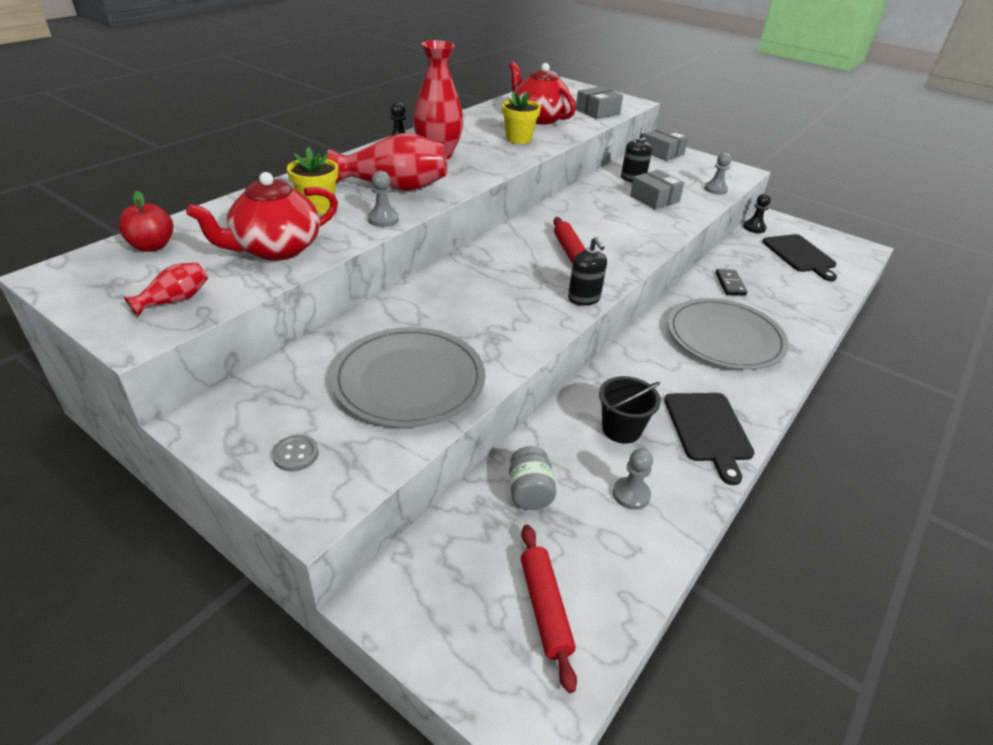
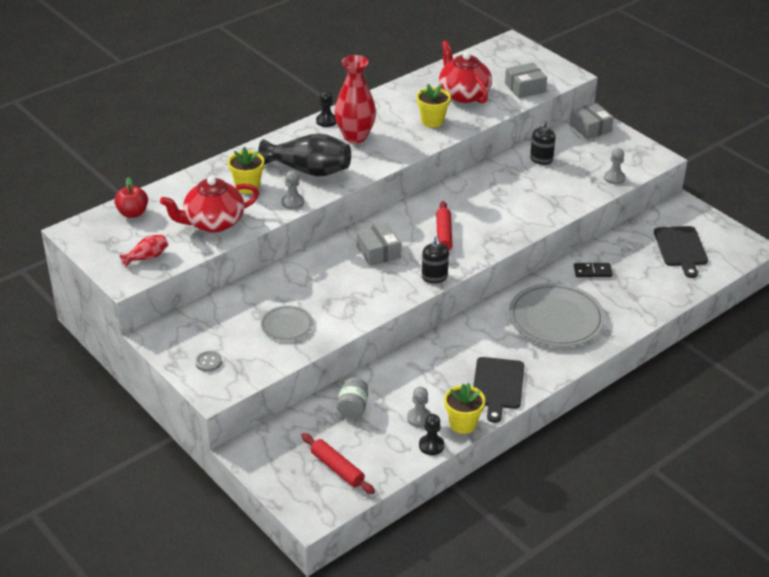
camera: 15 degrees right, 0 degrees up
(394, 187) = (309, 170): red vase -> black vase
(409, 380) = (287, 325): grey plate -> grey plate, size x0.52
(544, 608) = (337, 469): red rolling pin -> red rolling pin turned 45 degrees counterclockwise
(621, 429) = (434, 377): black bucket -> none
(654, 199) = (548, 185): grey box -> grey box (378, 252)
(695, 494) = (463, 424): none -> yellow flower pot
(730, 284) = (592, 271): black domino -> black domino turned 75 degrees clockwise
(754, 228) = (657, 215): black pawn -> black pawn (431, 445)

